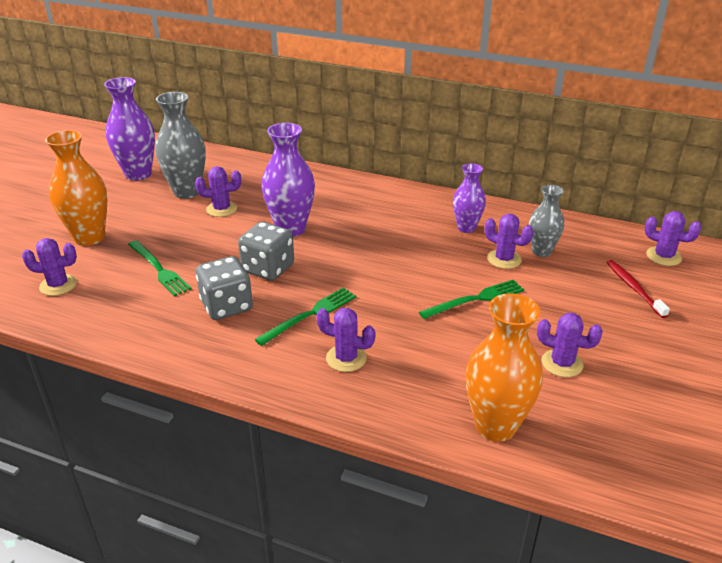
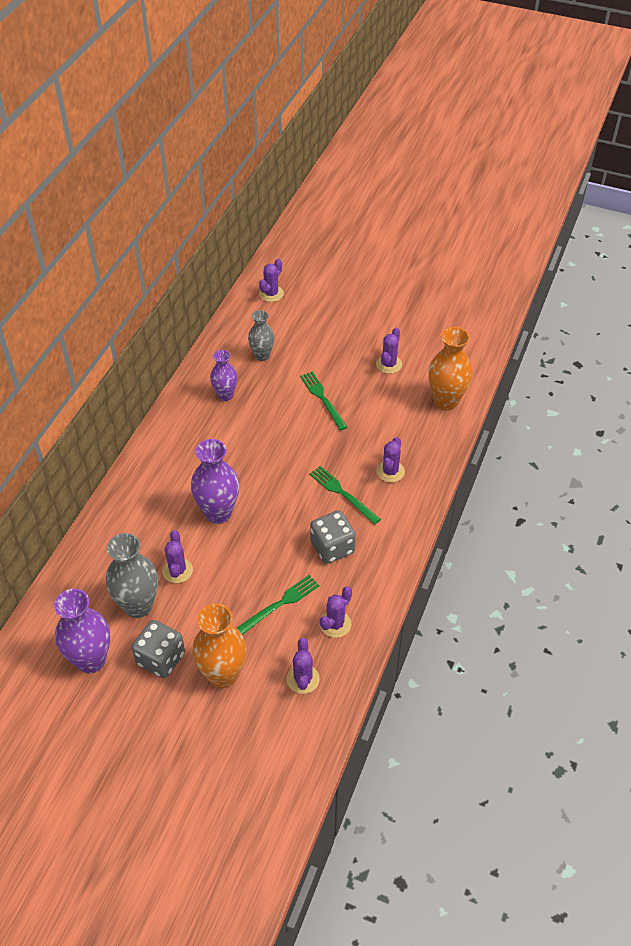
camera: 90 degrees left, 15 degrees up
(268, 268) = (280, 525): grey dice -> grey dice (161, 659)
(504, 259) = (272, 378): purple cactus -> purple cactus (335, 624)
(633, 288) = (309, 316): red toothbrush -> none

